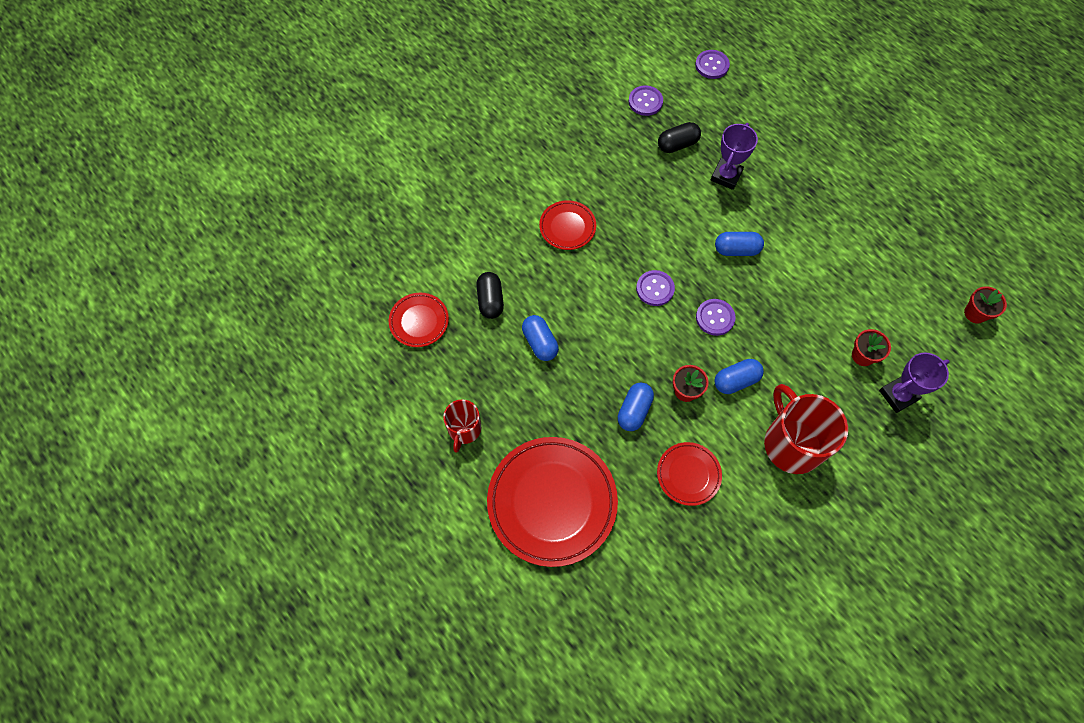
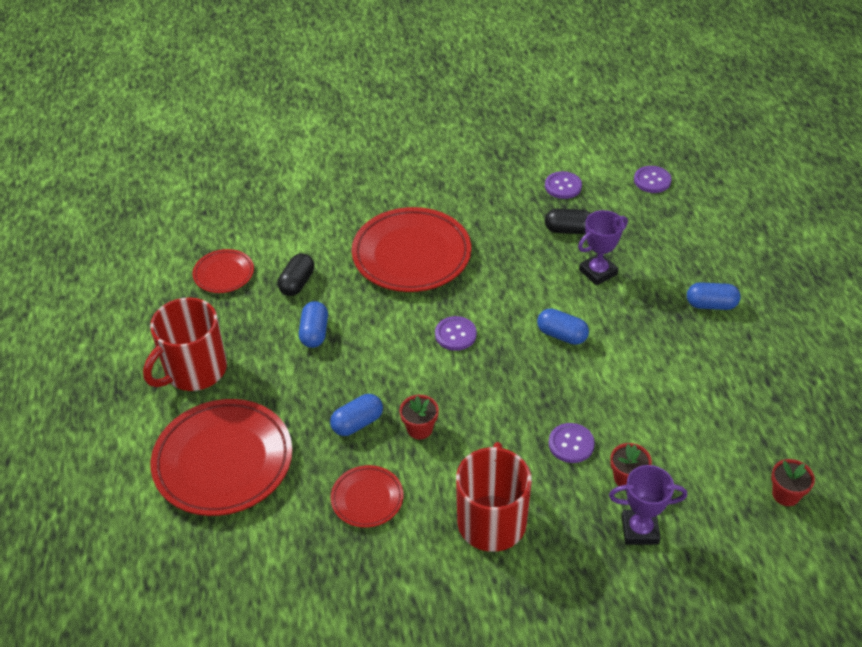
camera: 30 degrees right, 20 degrees down
(464, 429) = (194, 370): red mug -> red mug, size x1.77
(567, 227) = (411, 255): red plate -> red plate, size x1.98
(715, 318) = (496, 381): purple button -> purple button (571, 444)
(736, 381) = (476, 442): blue capsule -> blue capsule (711, 305)

